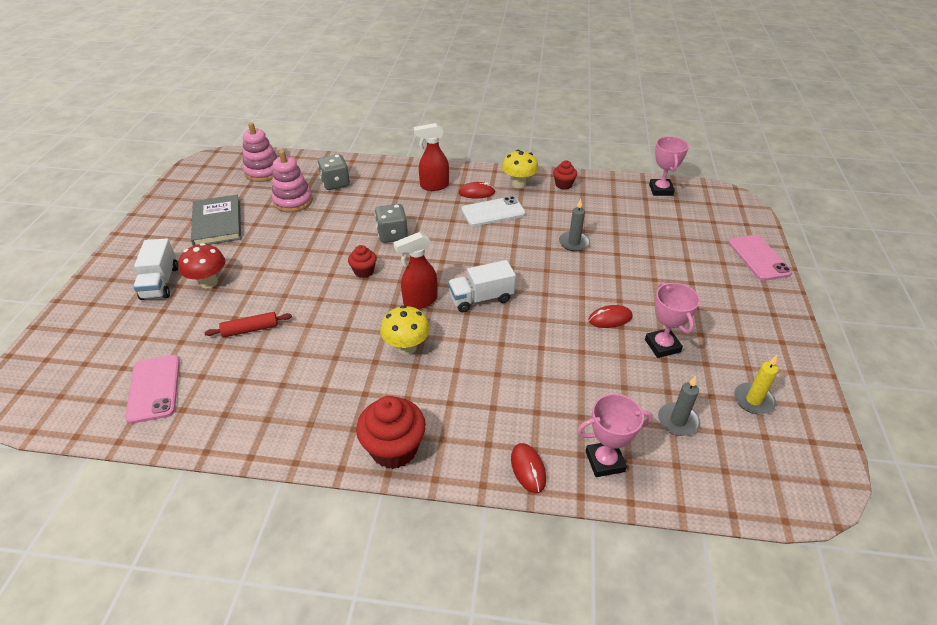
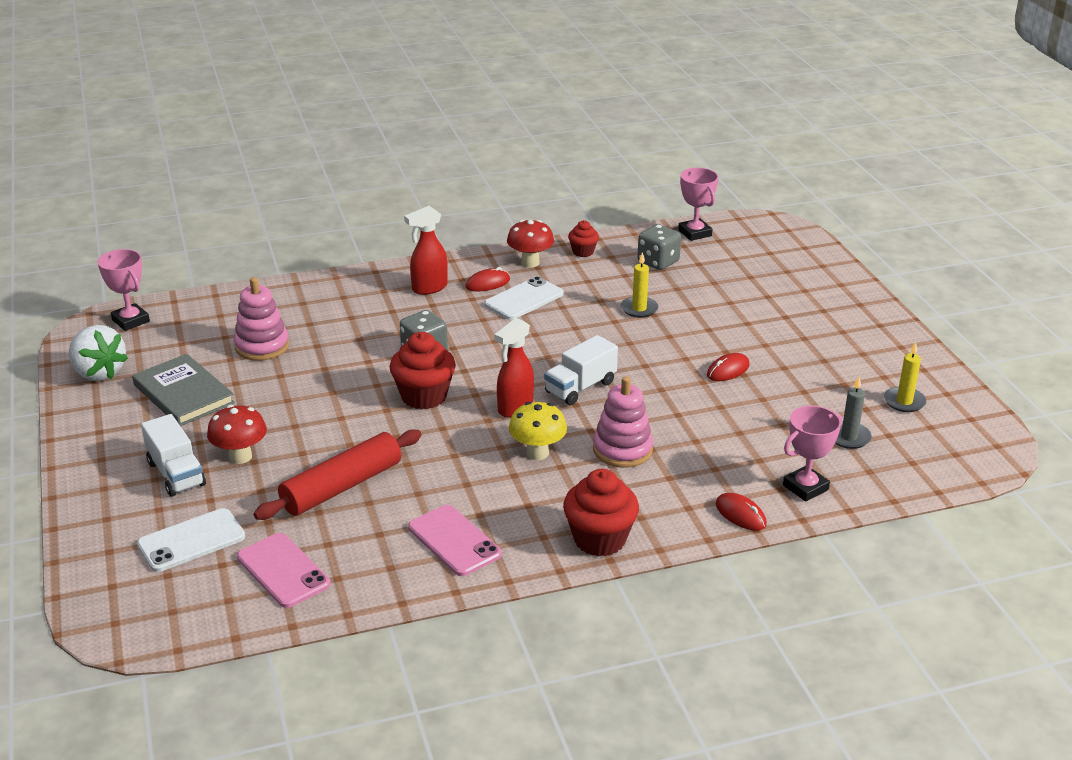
camera: 25 degrees left, 10 degrees down
(122, 340) = (191, 541): none -> white phone
(184, 193) = (98, 373): none -> white strawberry
(250, 329) = (342, 486): red rolling pin -> red rolling pin, size x1.87
(263, 172) = (186, 323): pink stacking toy -> pink stacking toy (622, 450)
(335, 183) = (299, 313): grey dice -> grey dice (658, 262)
(364, 271) = (424, 396): red cupcake -> red cupcake, size x1.81
(519, 184) = (530, 263): yellow mushroom -> red mushroom
(574, 243) = (639, 309): grey candle -> yellow candle
(662, 346) = (794, 380): pink trophy -> pink trophy (131, 321)
(758, 258) = (836, 277): pink phone -> pink phone (454, 541)

